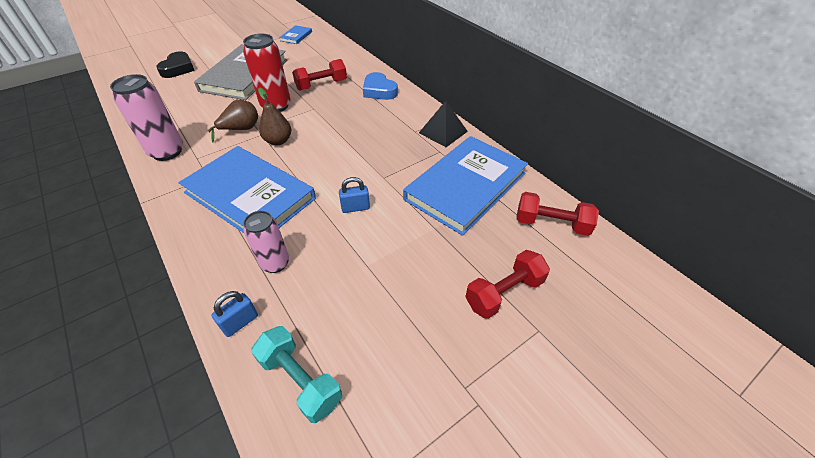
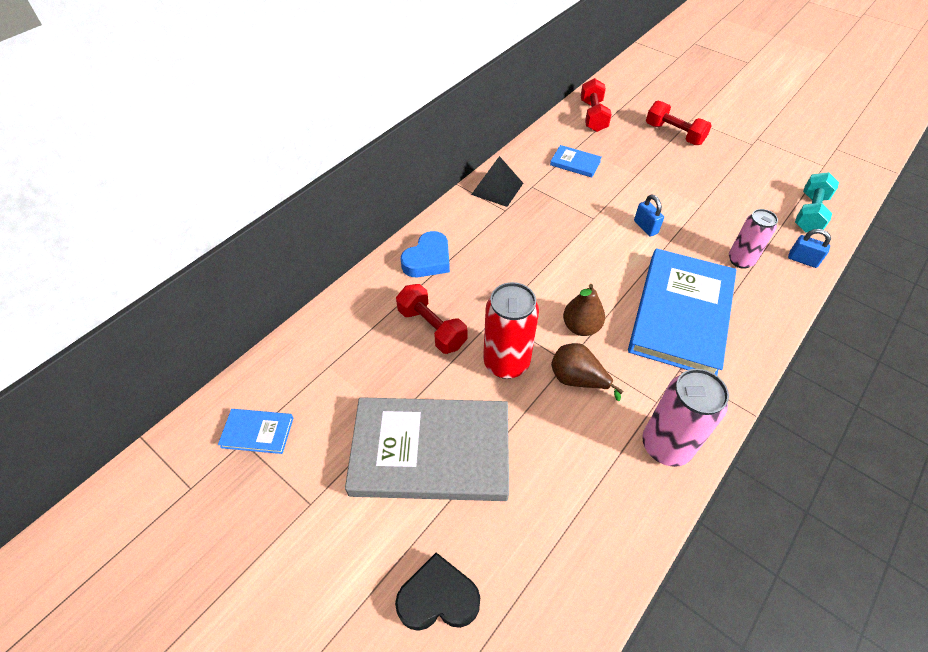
camera: 105 degrees left, 5 degrees up
(465, 186) = (575, 163): blue book -> blue book, size x0.42

